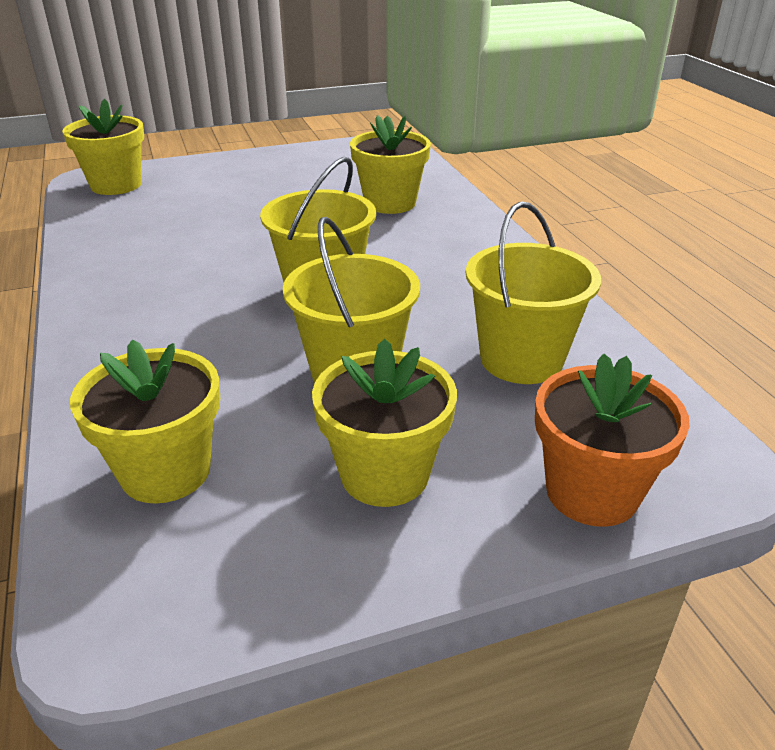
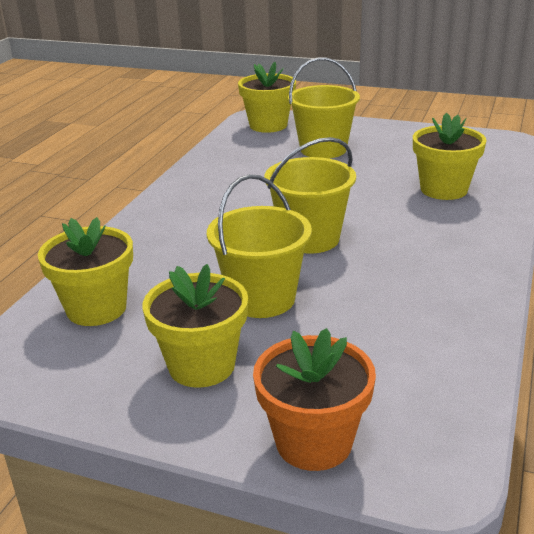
camera: 40 degrees right, 5 degrees down
(521, 359) = (388, 337): yellow bucket -> yellow bucket (323, 149)

